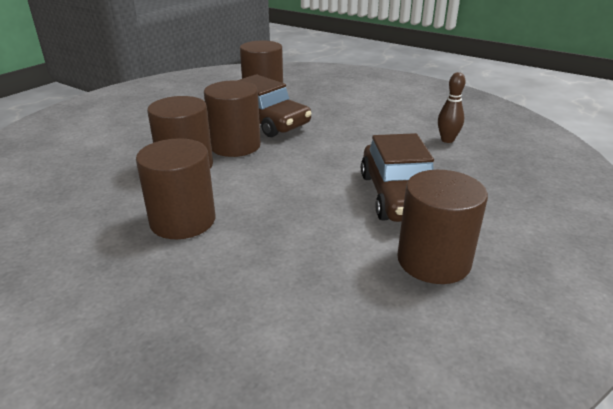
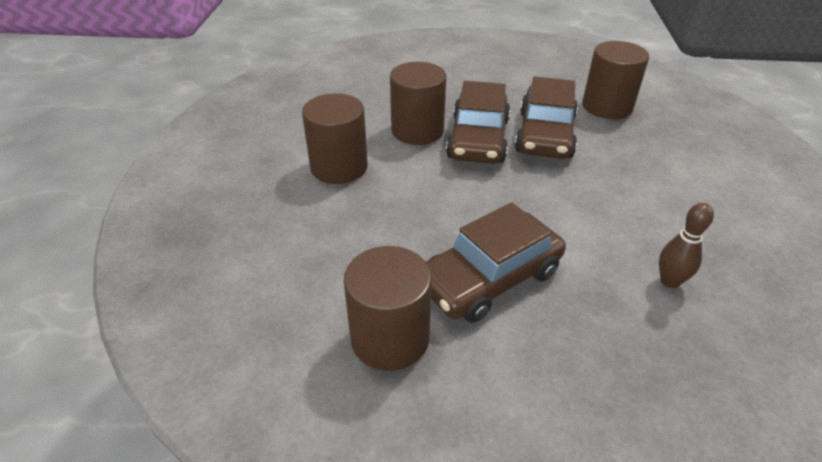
camera: 60 degrees right, 10 degrees up
(235, 146) = (478, 139): brown cylinder -> brown car

